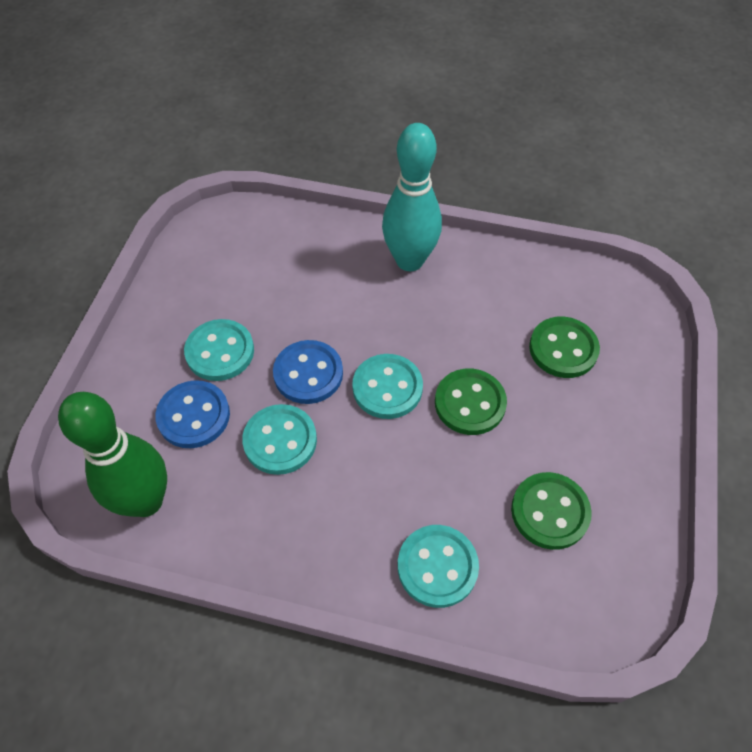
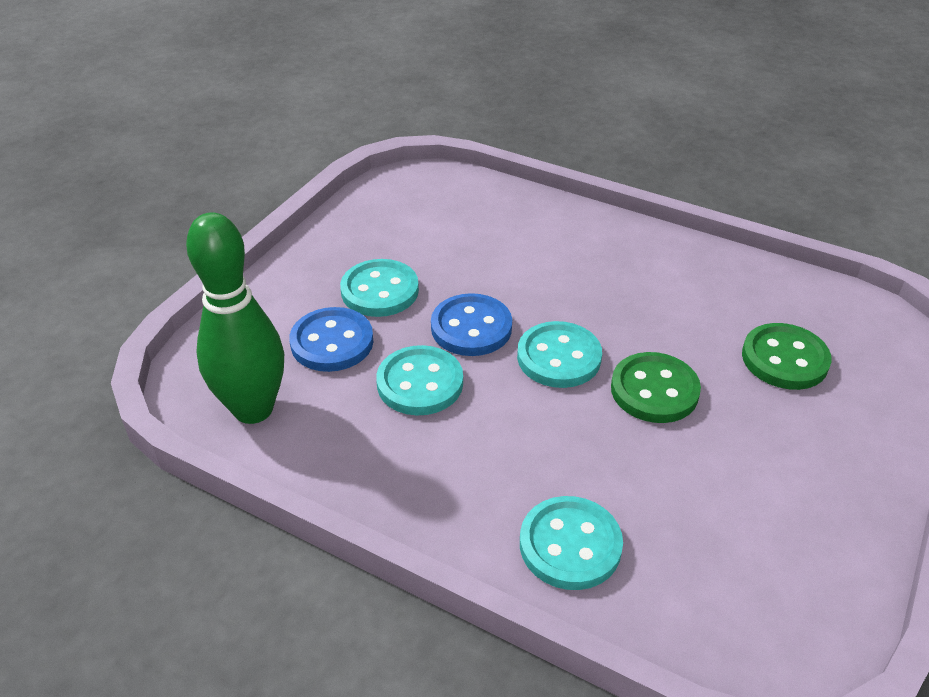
camera: 15 degrees right, 15 degrees down
(409, 260) = (618, 246): turquoise bowling pin -> none
(549, 512) = (728, 519): green button -> none

